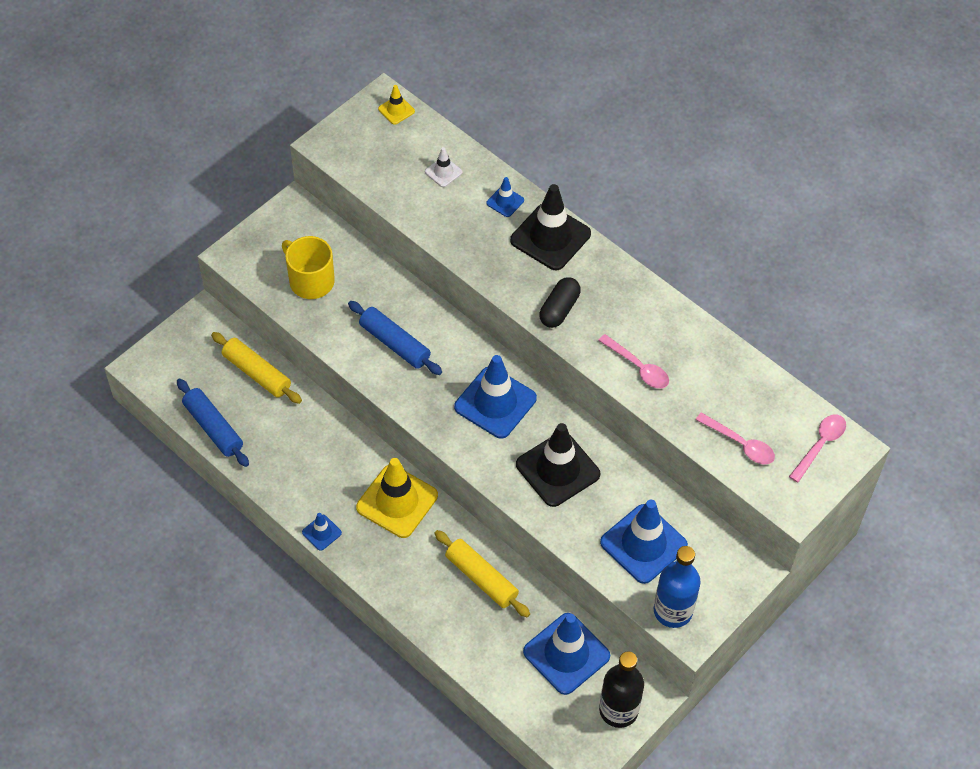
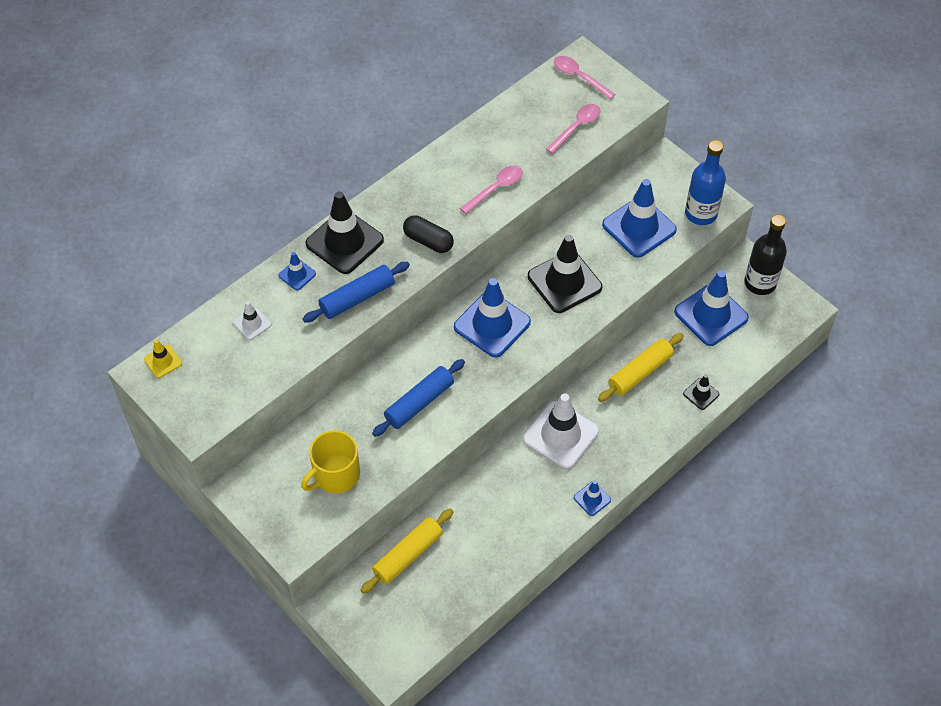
camera: 85 degrees left, 0 degrees up
(213, 427) = (470, 595): blue rolling pin -> blue rolling pin (357, 298)
(397, 501) = (560, 435): yellow traffic cone -> white traffic cone
(457, 641) = (701, 394): none -> black traffic cone

